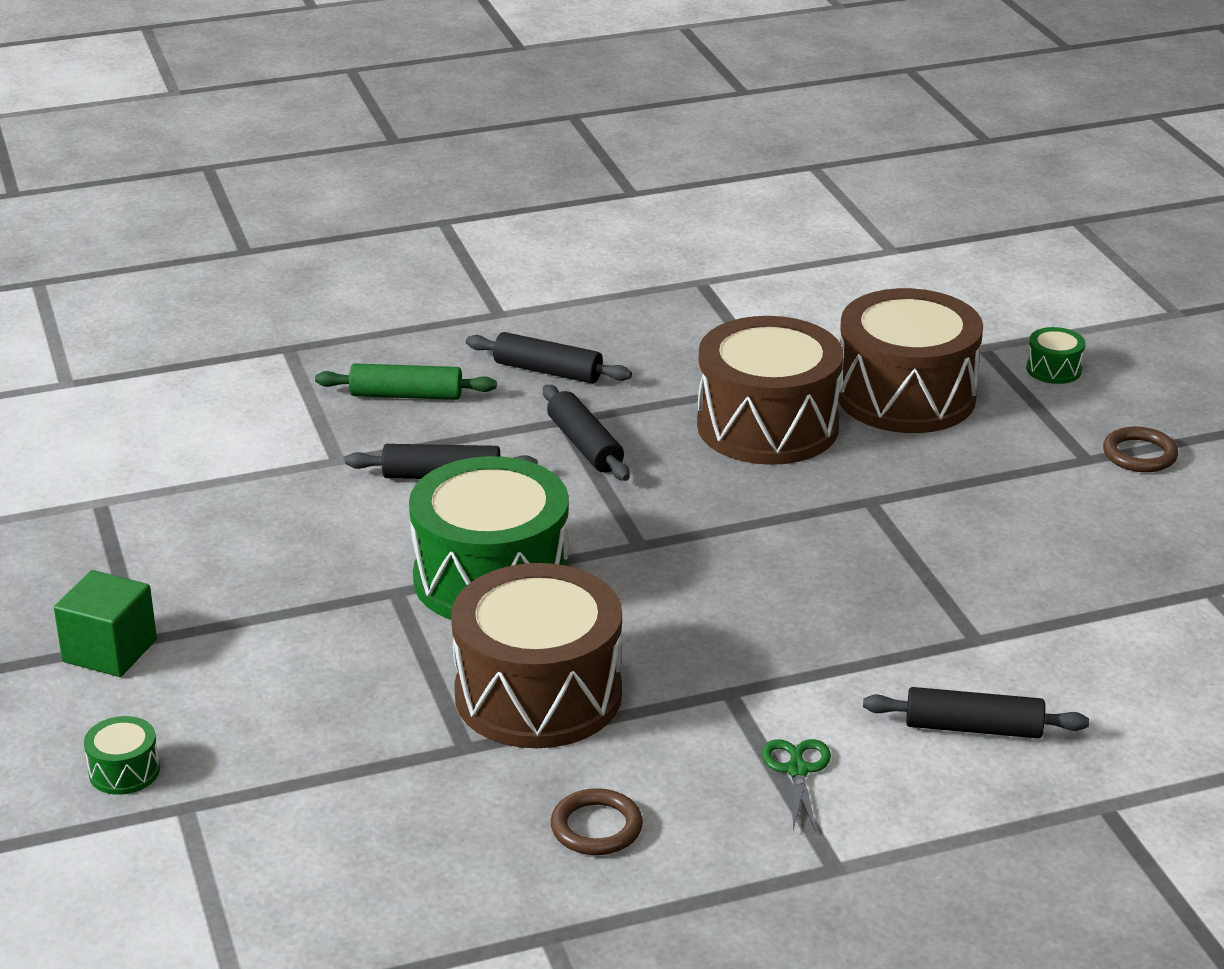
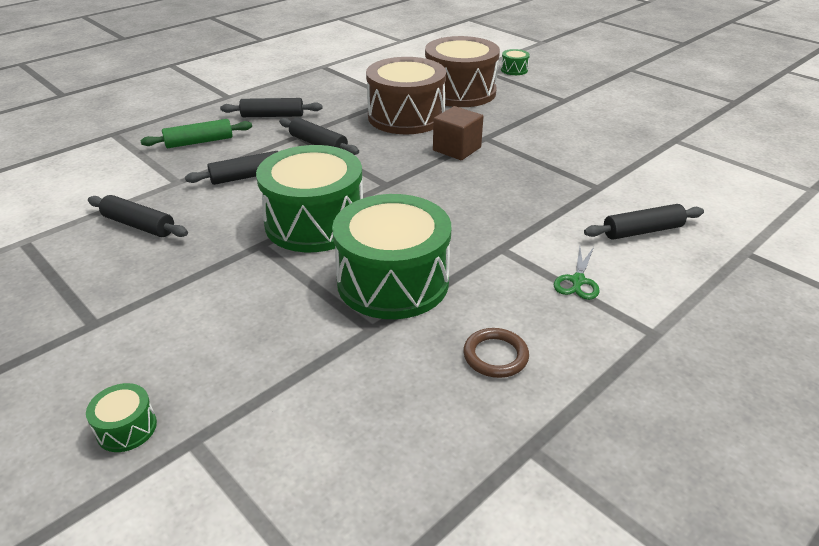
camera: 25 degrees left, 5 degrees up
(110, 651) = (73, 338): green cube -> none
(253, 517) = (139, 225): none -> black rolling pin
(538, 694) = (393, 281): brown drum -> green drum
(797, 770) = (577, 281): green scissors -> green scissors turned 135 degrees counterclockwise
(802, 510) = (457, 149): none -> brown cube
(1139, 454) = (584, 94): brown ring -> none

